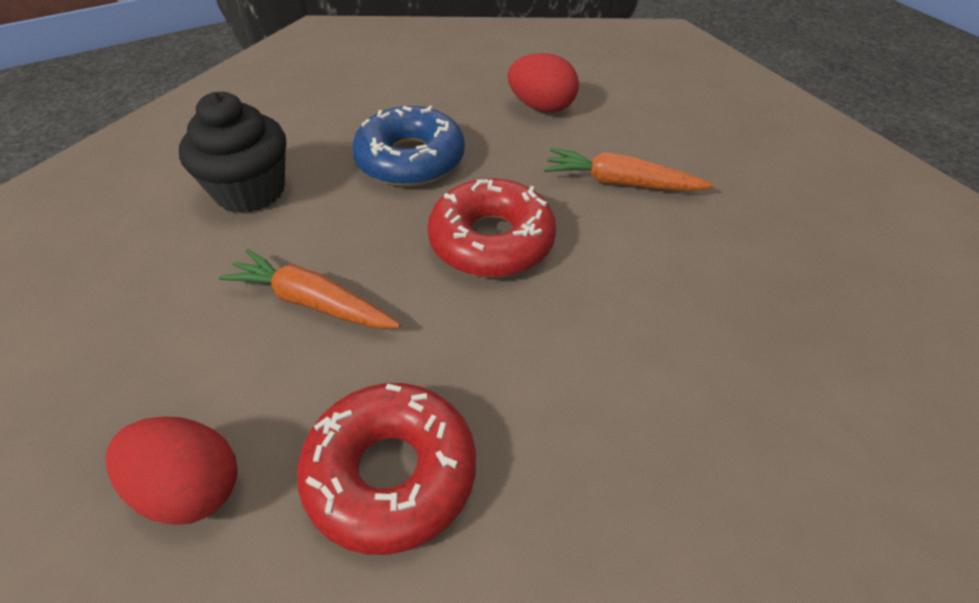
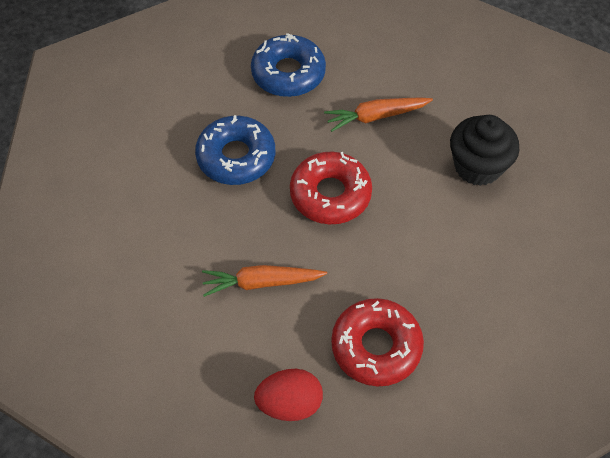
camera: 30 degrees left, 10 degrees up
(250, 191) = (153, 229): black cupcake -> black cupcake (477, 166)
(541, 107) = (288, 73): red egg -> blue donut

